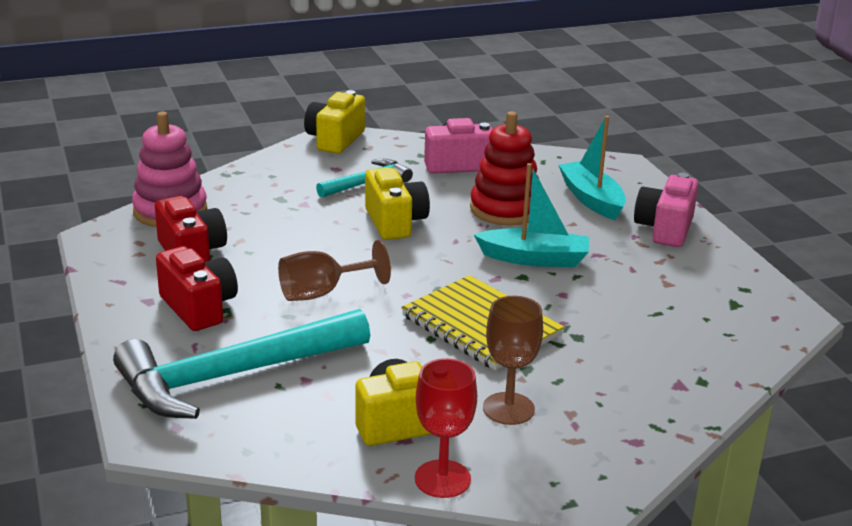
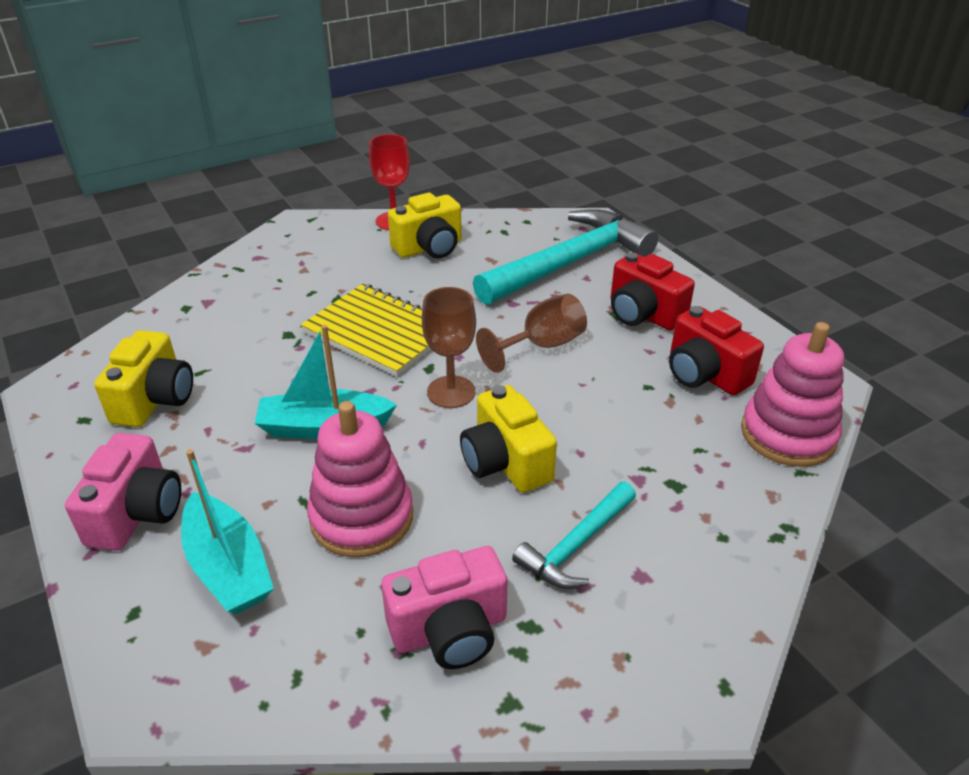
camera: 170 degrees right, 10 degrees up
(335, 140) = (691, 673): yellow camera -> yellow camera (155, 400)
(505, 209) = (362, 517): red stacking toy -> pink stacking toy
(508, 408) = (351, 266): brown goblet -> brown goblet (451, 392)

